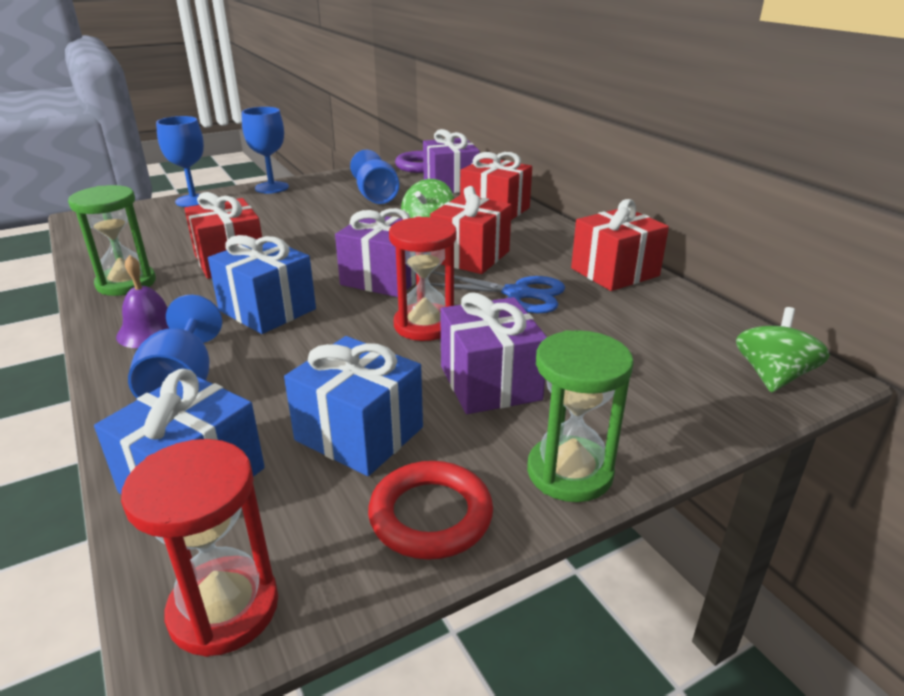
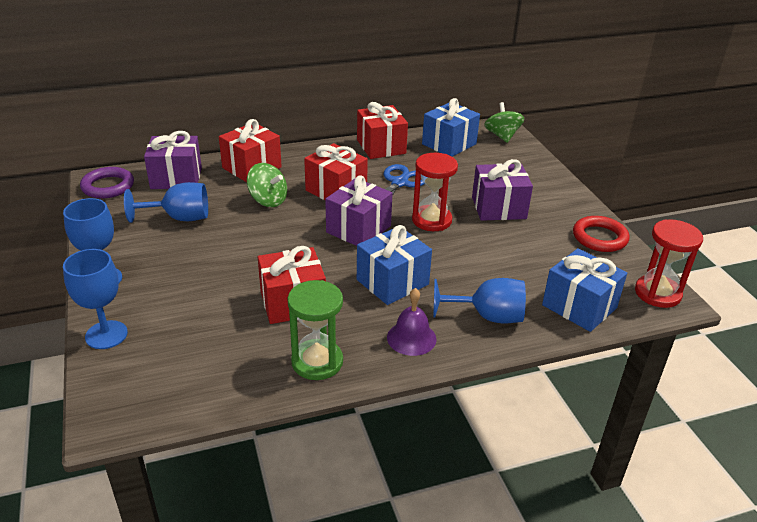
camera: 80 degrees left, 5 degrees up
(359, 434) = (541, 252): blue gift -> blue gift (449, 144)
(569, 472) = (570, 200): green hourglass -> none
(772, 376) = (502, 136): green spinning top -> green spinning top turned 45 degrees clockwise

